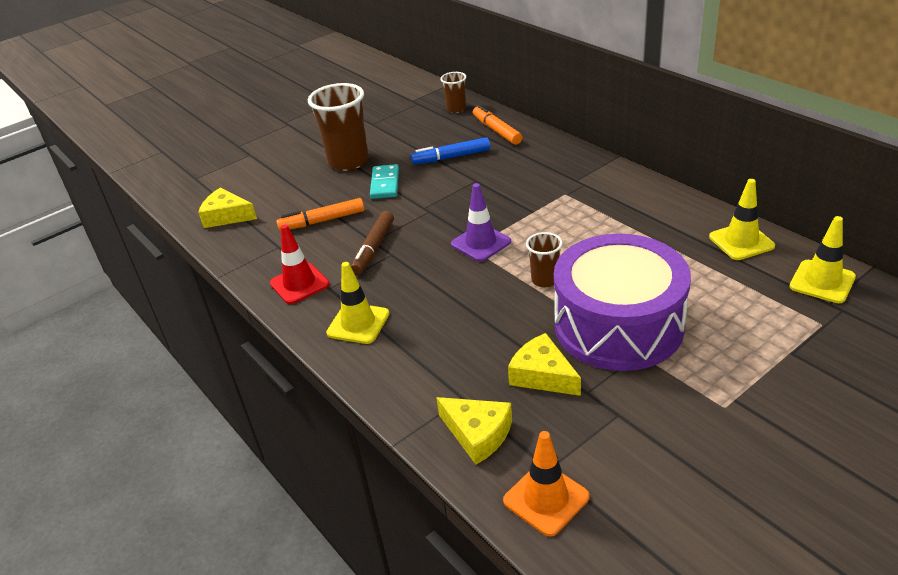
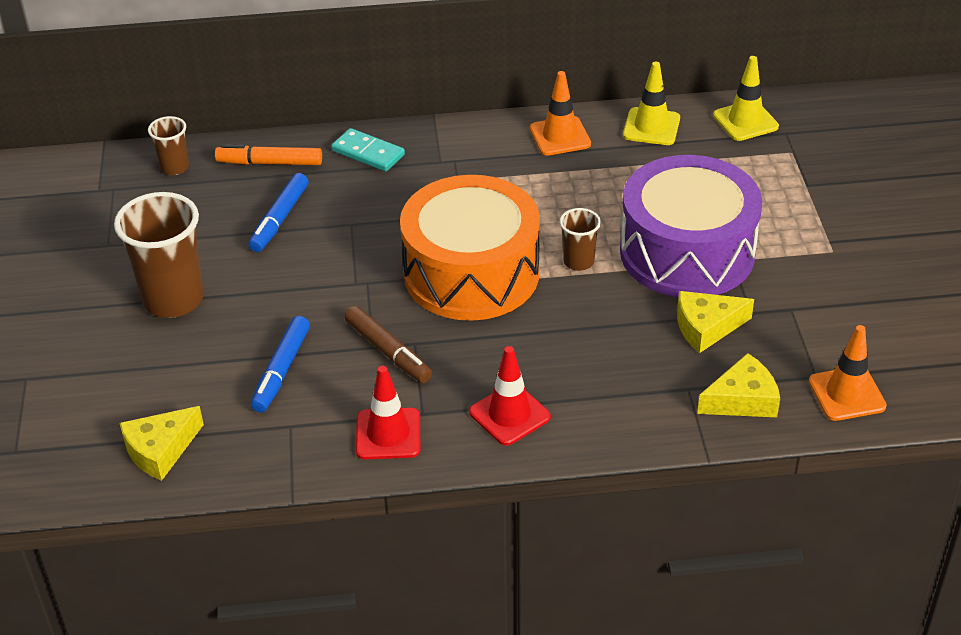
camera: 60 degrees left, 5 degrees up
(322, 221) = (281, 371): orange marker -> blue marker
(358, 323) = (509, 414): yellow traffic cone -> red traffic cone
(385, 184) = (267, 291): turquoise domino -> turquoise domino (368, 153)
(481, 243) = (471, 273): purple traffic cone -> orange drum
(669, 210) = (560, 136): none -> orange traffic cone

